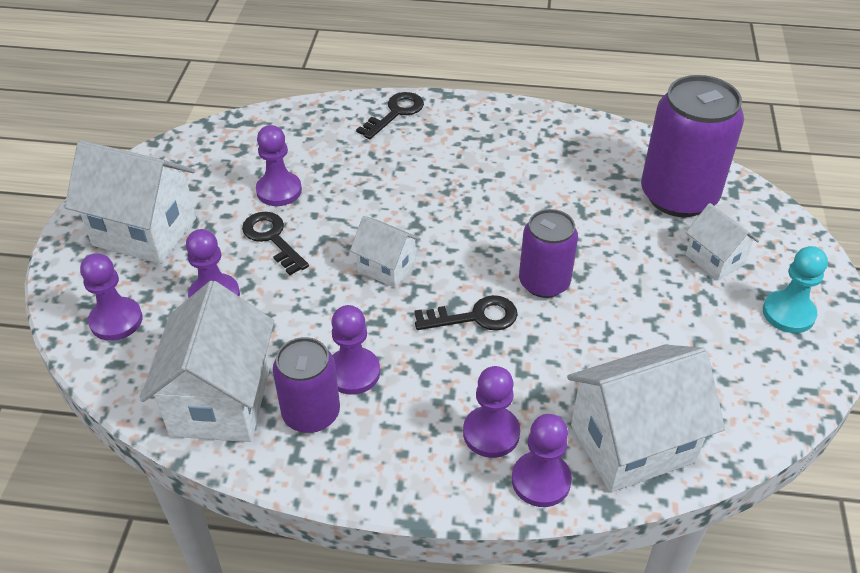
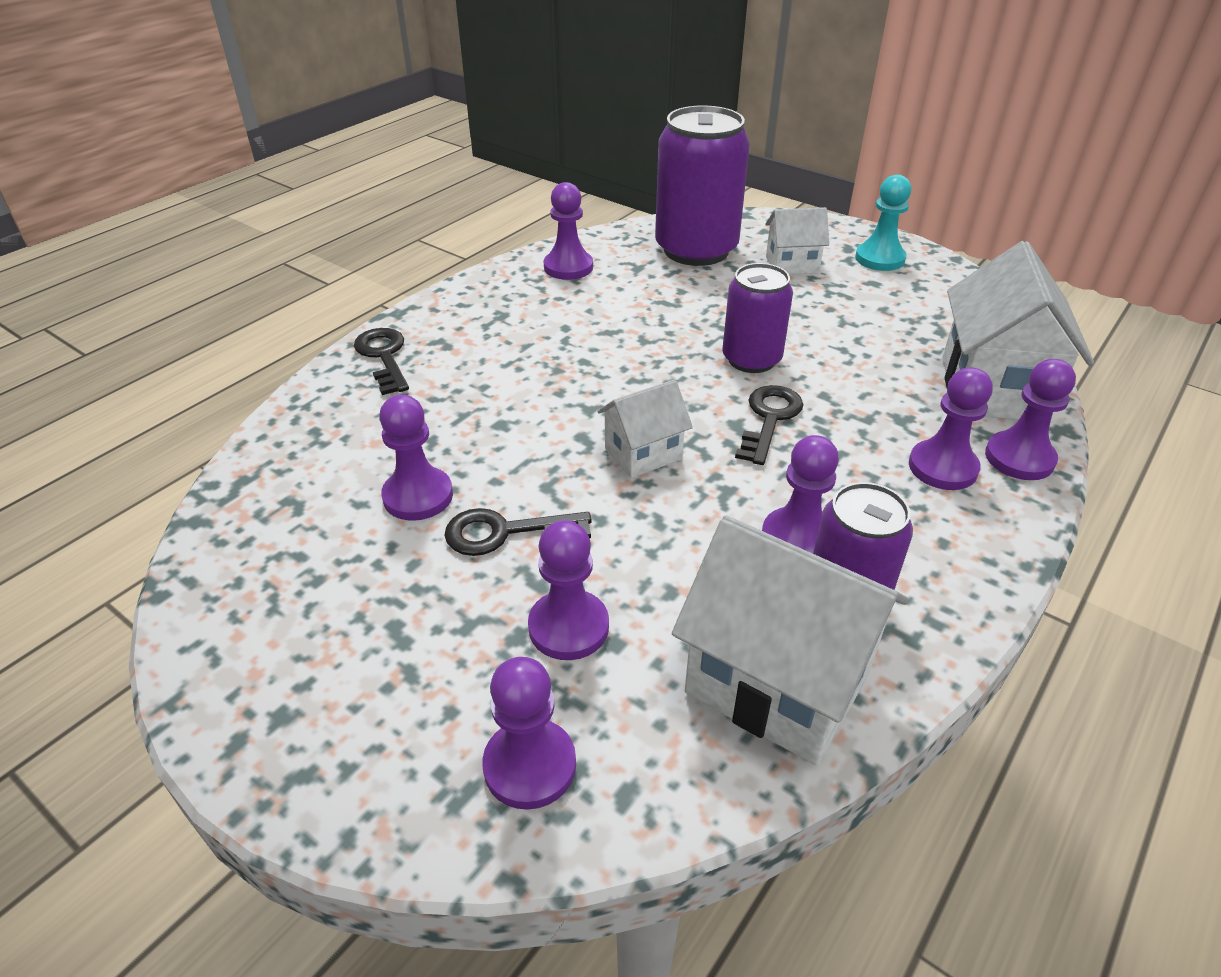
camera: 60 degrees left, 5 degrees down
(144, 232) = (358, 668): white house -> none
(580, 141) = (568, 267): none -> purple pawn

